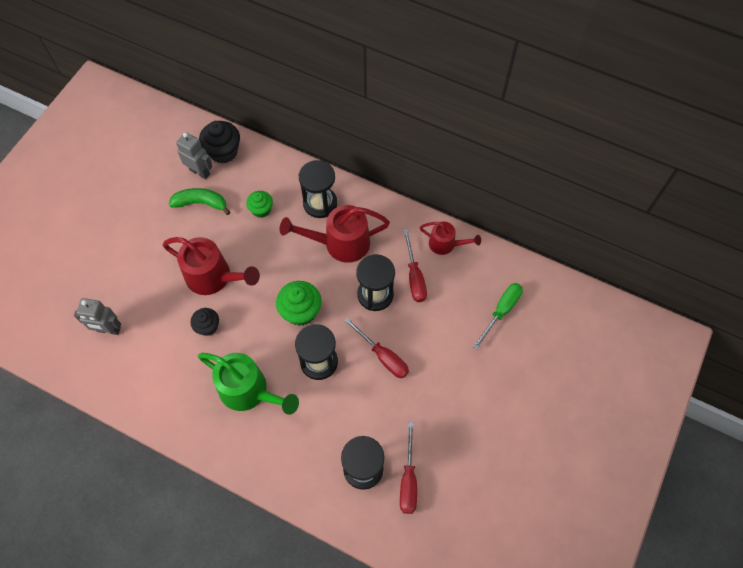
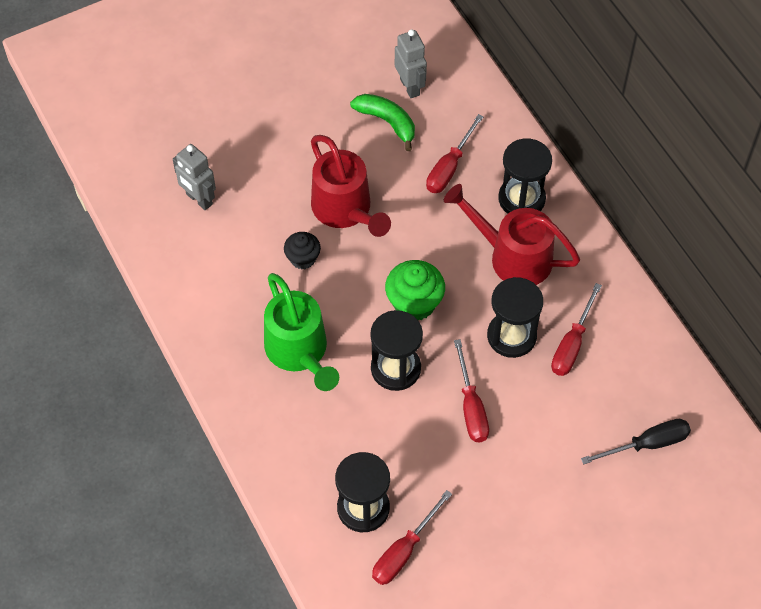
camera: 35 degrees right, 5 degrees down
(223, 152) = (452, 79): black cupcake -> none
(261, 210) = (449, 167): green cupcake -> red screwdriver
(446, 244) = (637, 331): red watering can -> none
(501, 311) = (647, 444): green screwdriver -> black screwdriver

